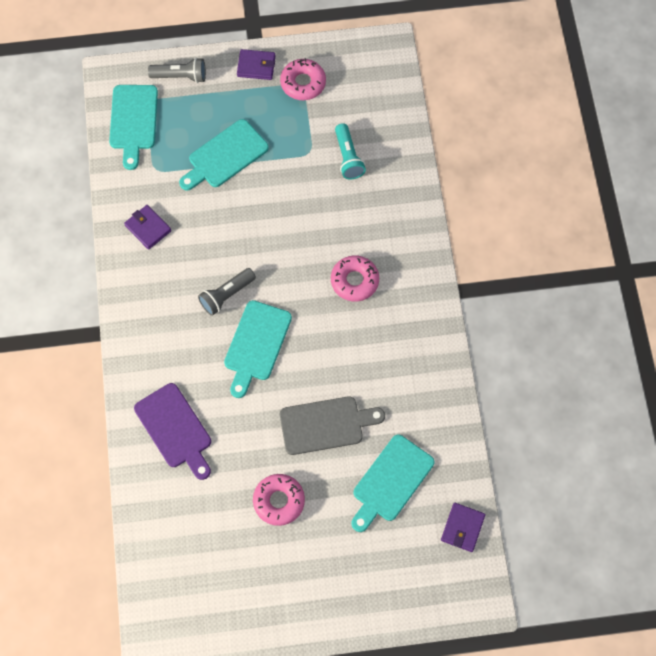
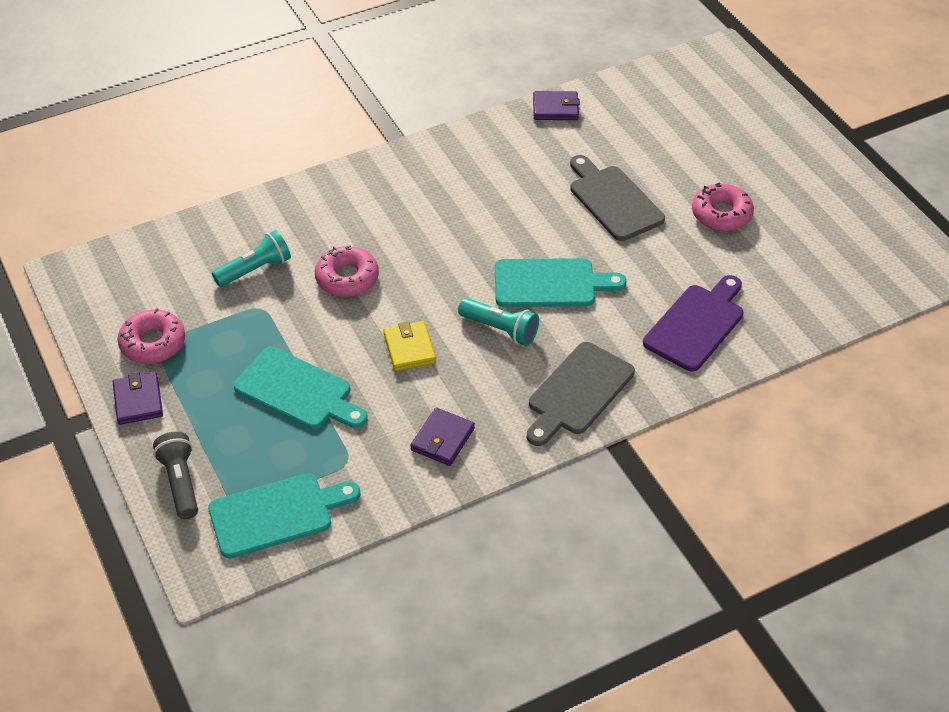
camera: 110 degrees left, 20 degrees down
(149, 324) = (578, 392): none -> grey cutting board
(226, 295) = (500, 329): grey flashlight -> turquoise flashlight
(233, 232) = (409, 348): none -> yellow wallet
(354, 281) = (425, 221): pink donut -> pink donut (347, 278)
(391, 481) = (645, 137): turquoise cutting board -> none
(462, 528) = (660, 79): purple wallet -> purple wallet (555, 108)

